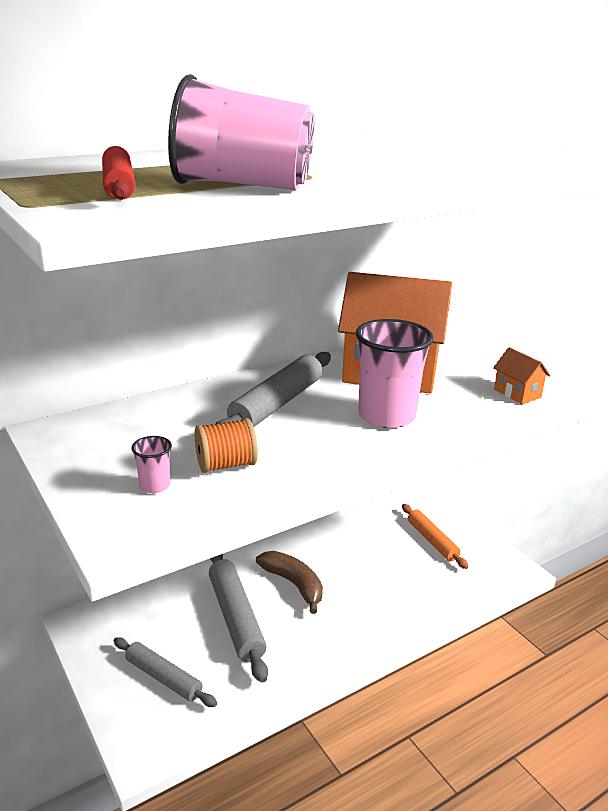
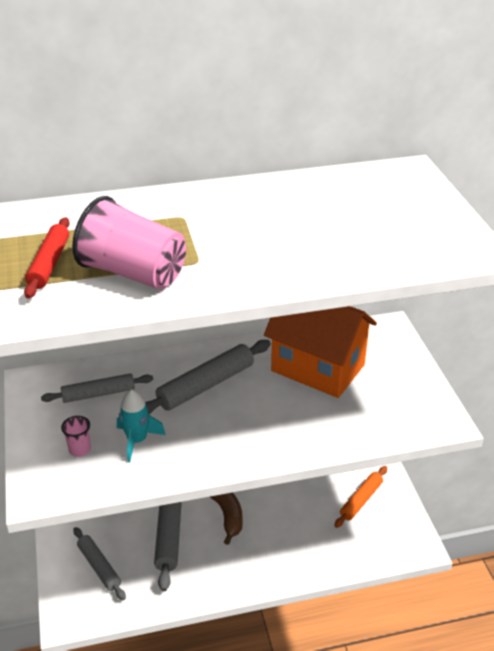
camera: 20 degrees right, 10 degrees up
(148, 430) = (98, 394): none -> grey rolling pin
(226, 465) = (137, 441): orange spool -> turquoise rocket
(386, 416) = (285, 416): pink cup -> none
(432, 541) = (361, 500): orange rolling pin -> orange rolling pin turned 45 degrees clockwise
(517, 393) = (414, 412): orange house -> none

